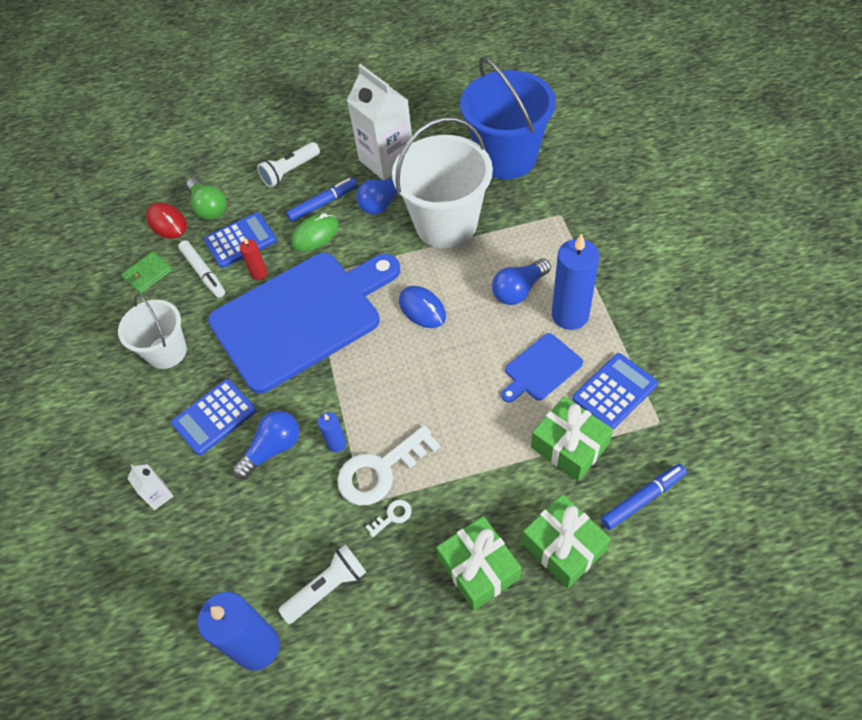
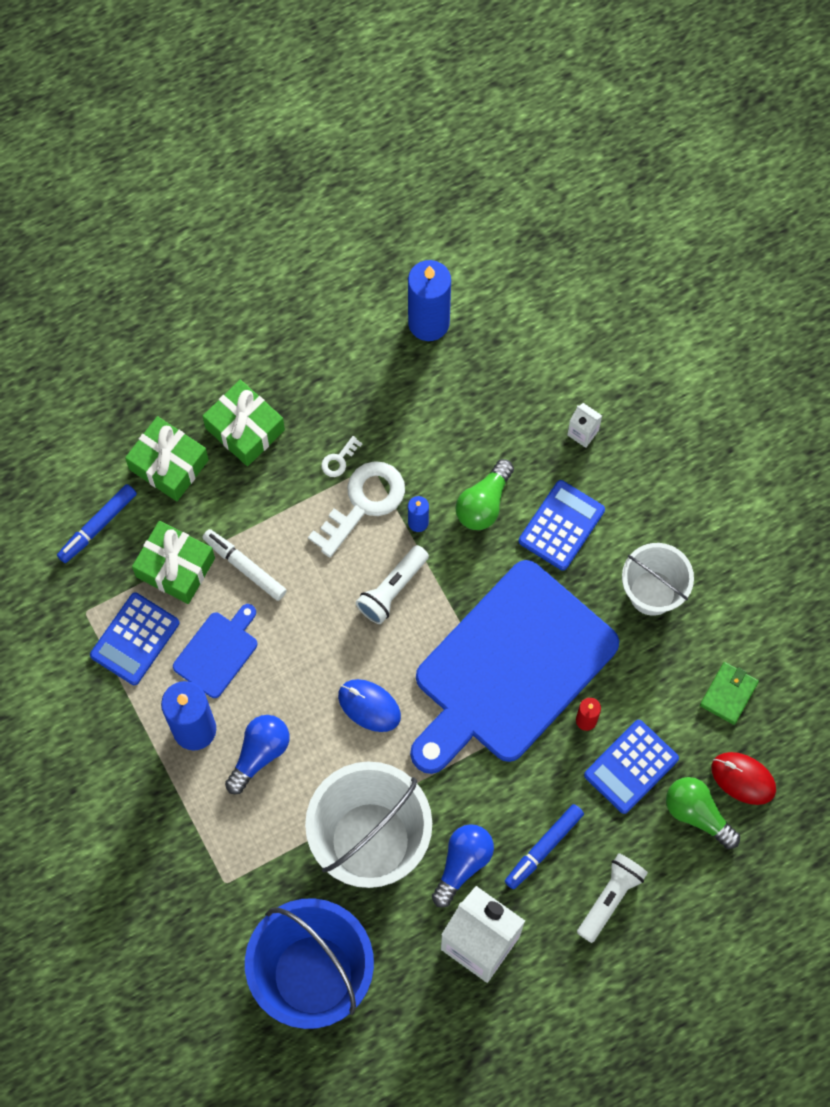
camera: 160 degrees right, 15 degrees up
(203, 272) = (658, 709): white marker -> white marker (244, 567)
(272, 449) = (484, 503): blue light bulb -> green light bulb
(315, 235) = (536, 794): green mouse -> none
(327, 588) = (382, 383): white flashlight -> white flashlight (392, 589)

